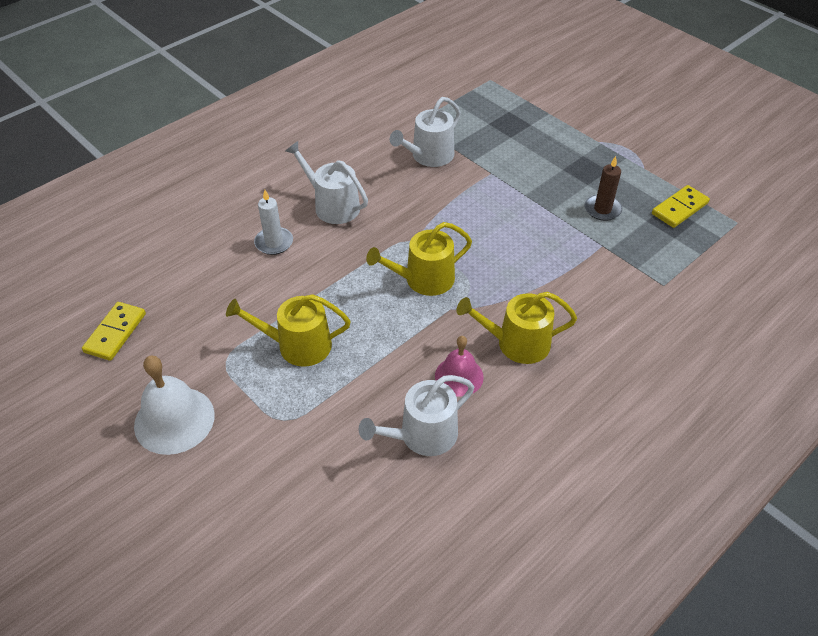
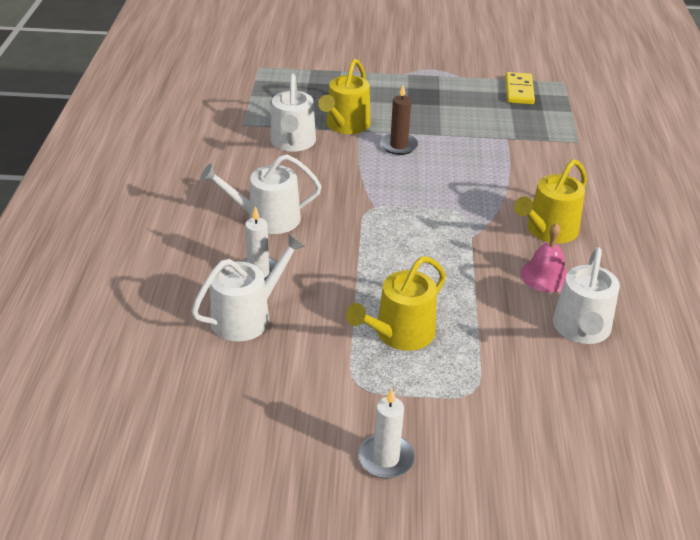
camera: 45 degrees left, 10 degrees down
(115, 333) = (219, 435): yellow domino -> none
(174, 420) = (386, 458): white bell -> white candle
(228, 268) = (247, 316): none -> white watering can
(423, 280) = (422, 229): yellow watering can -> yellow watering can (345, 125)
(602, 209) = (473, 116): brown candle -> brown candle (398, 146)

